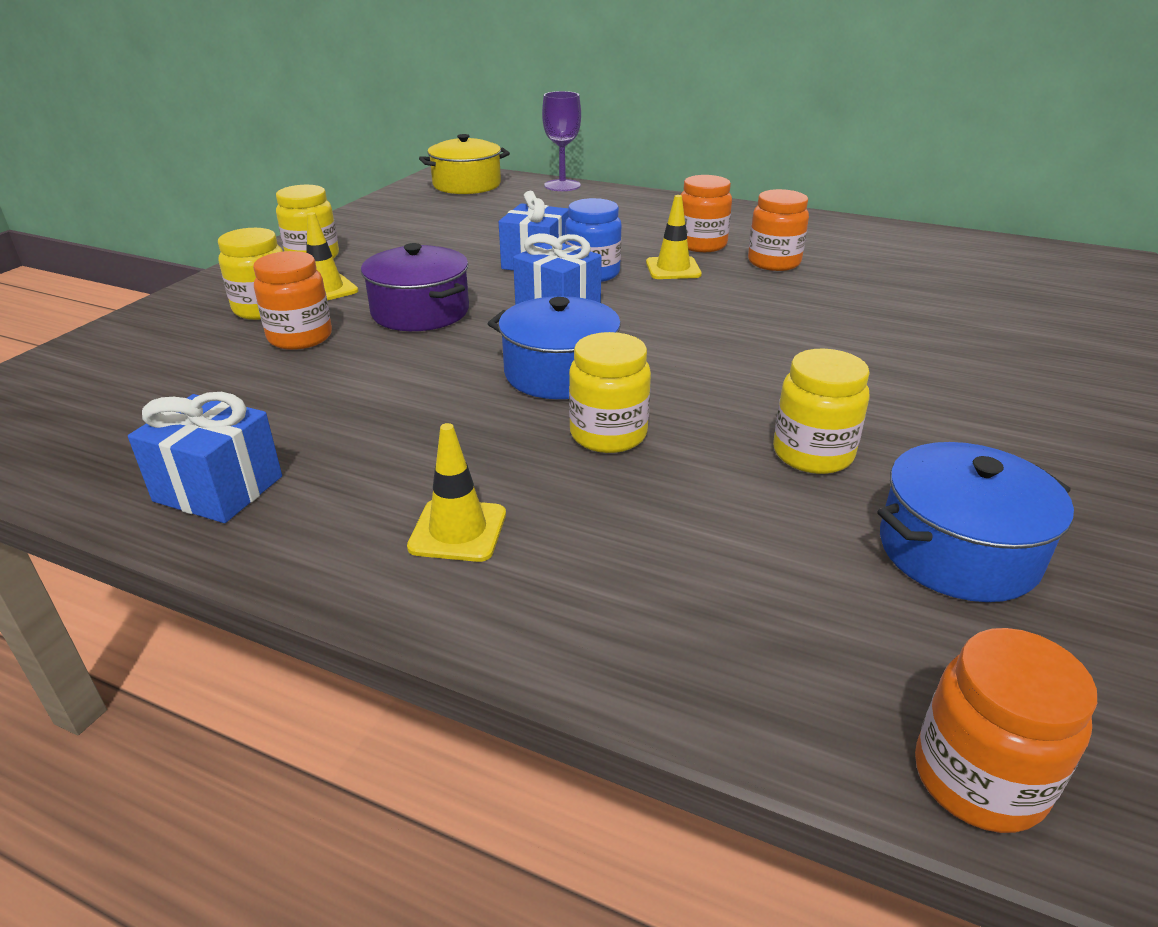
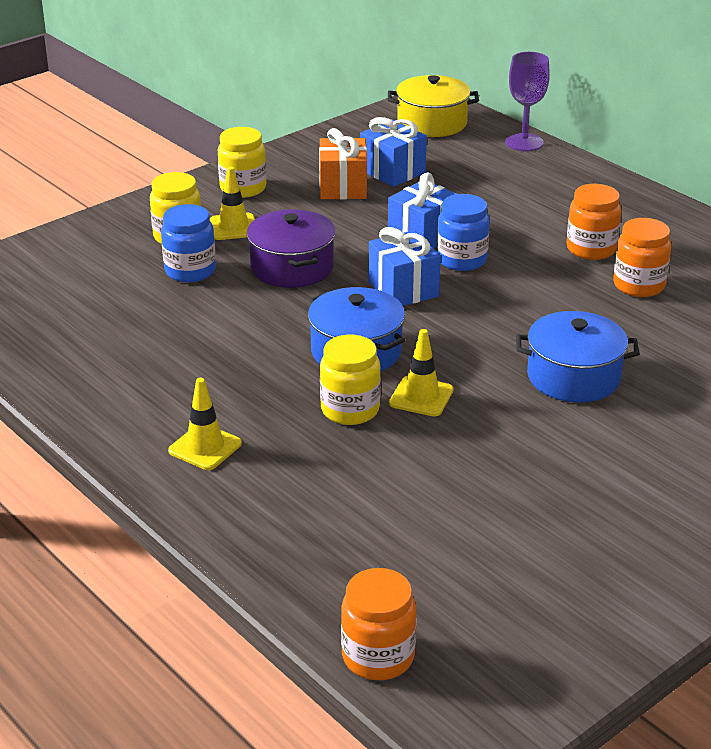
camera: 25 degrees right, 0 degrees up
(218, 489) = (82, 379): blue gift -> blue gift (392, 172)
(300, 337) = (190, 271): orange jar -> blue jar
(421, 240) = (343, 187): none -> orange gift
(673, 269) = (537, 271): yellow traffic cone -> yellow traffic cone (421, 397)
(812, 454) = (481, 464): yellow jar -> none
(957, 551) = (507, 553): blue pot -> blue pot (573, 377)

